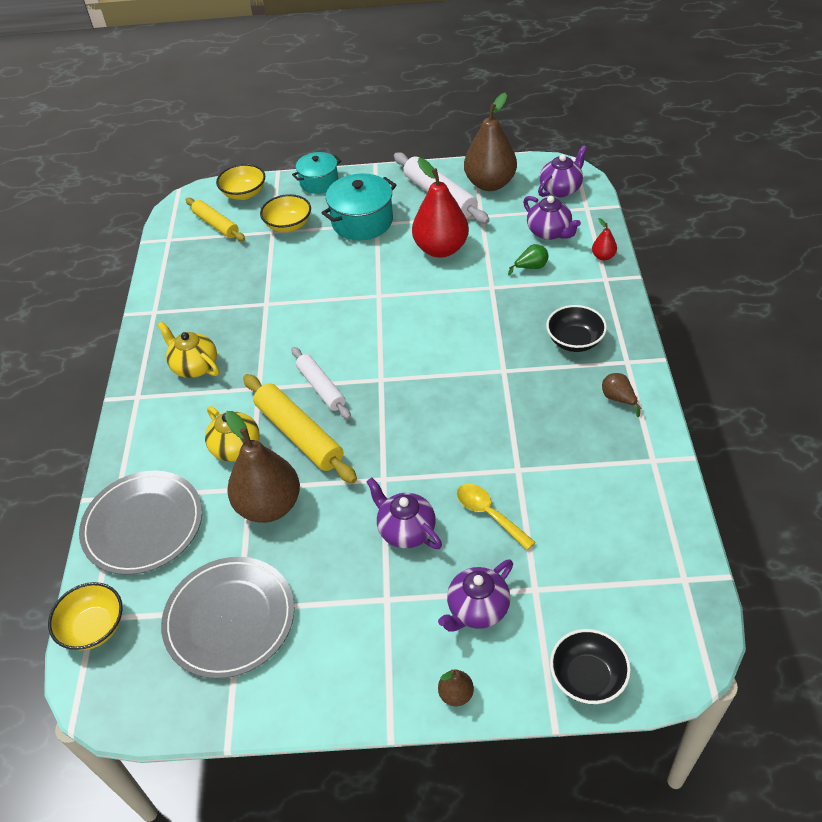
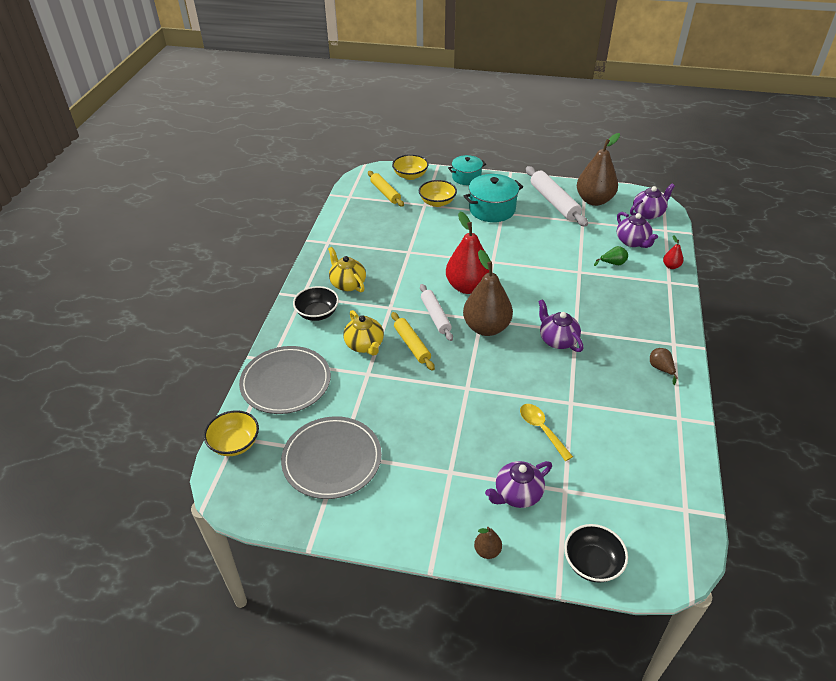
camera: 10 degrees right, 5 degrees down
(269, 506) = (379, 388): brown pear -> brown pear (486, 327)
(299, 435) = (412, 345): yellow rolling pin -> yellow rolling pin, size x0.65
(406, 530) = (475, 427): purple teapot -> purple teapot (557, 340)
(441, 249) = (546, 238): red pear -> red pear (468, 287)
(574, 341) = (635, 321): black bowl -> black bowl (317, 313)

